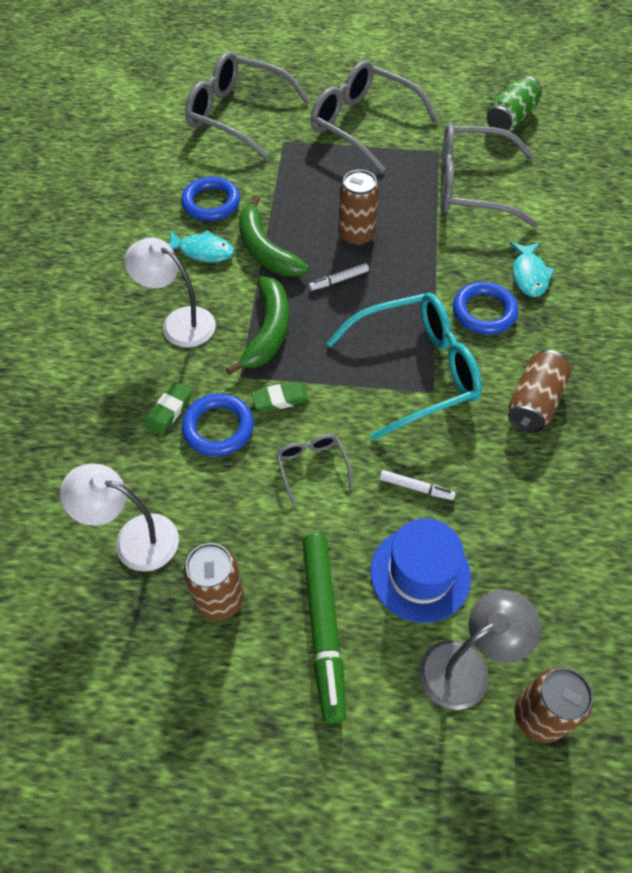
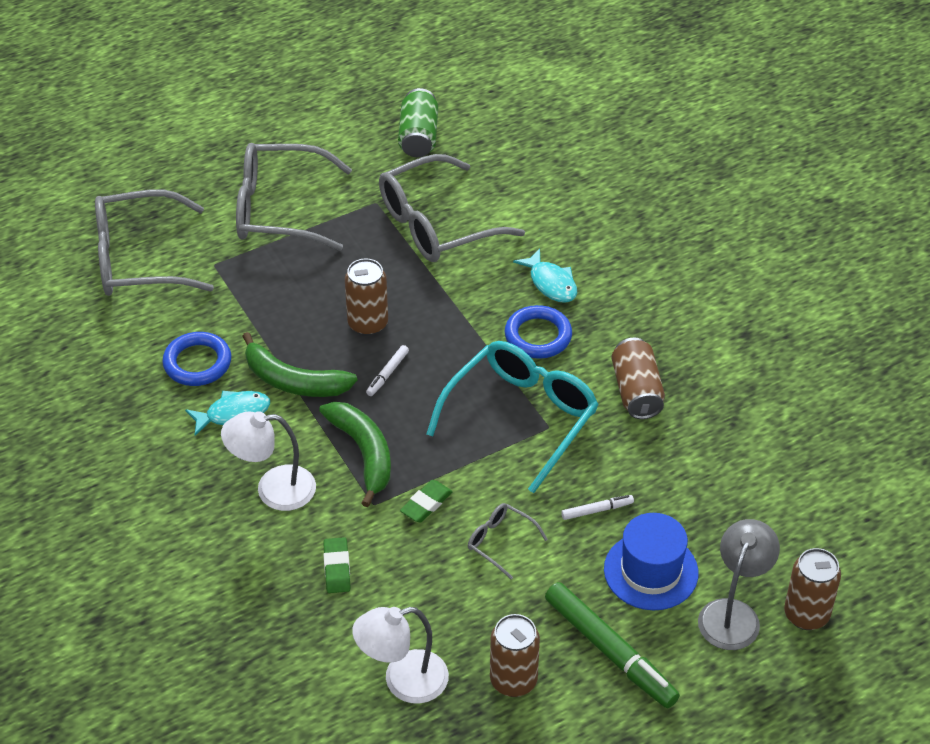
camera: 35 degrees left, 10 degrees down
(218, 428) = (393, 557): blue ring -> none

